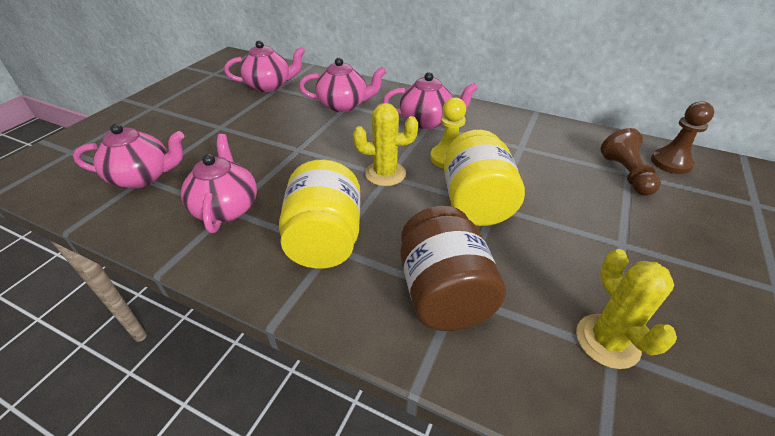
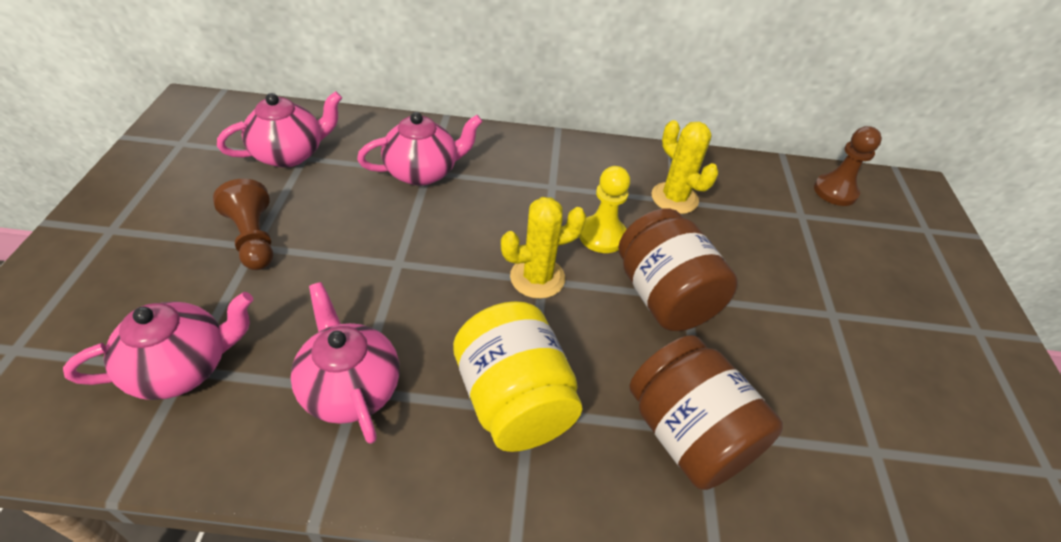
camera: 25 degrees left, 5 degrees up
(427, 121) = (548, 180): pink teapot -> none
(476, 203) = (664, 296): yellow jar -> brown jar
(607, 341) = (866, 440): yellow cactus -> yellow cactus (674, 198)
(626, 174) = (799, 217): brown pawn -> brown pawn (254, 238)

